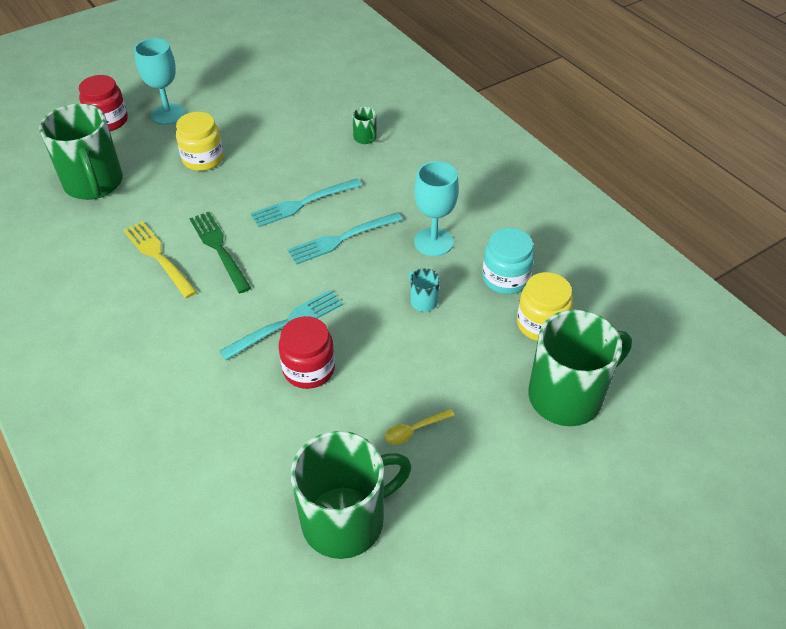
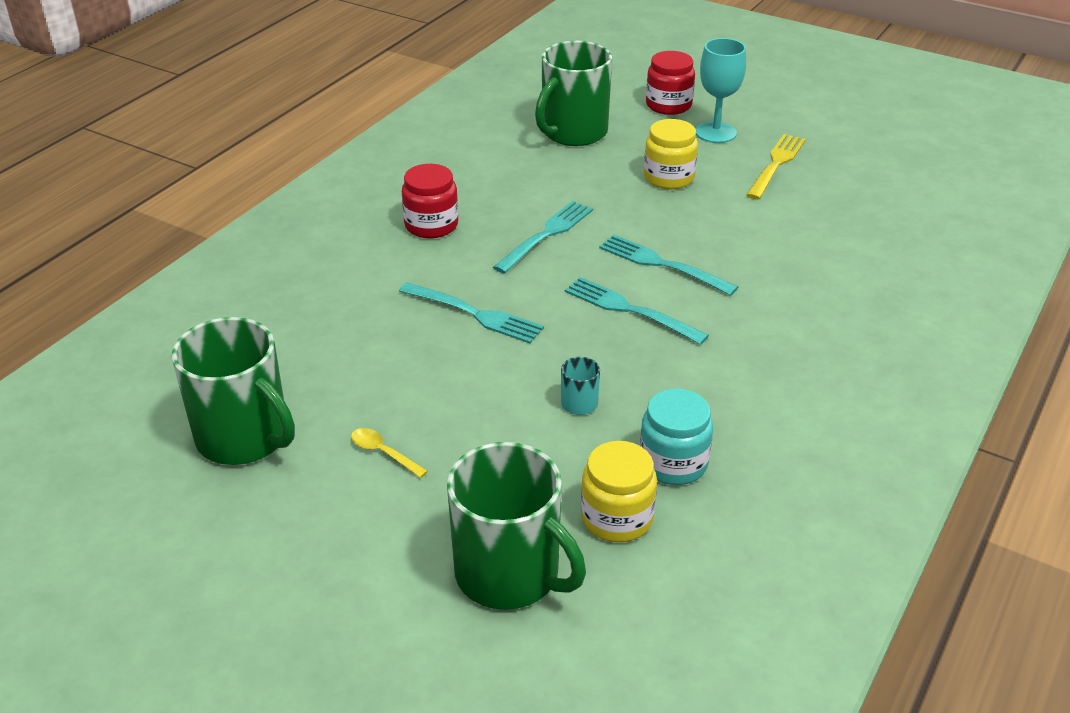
camera: 65 degrees right, 10 degrees down
(158, 257) = (506, 204): yellow fork -> yellow fork (776, 164)
(219, 249) = (546, 235): green fork -> turquoise fork
(308, 369) = (422, 349): red jar -> red jar (431, 225)
(365, 138) = (820, 272): green mug -> none
(433, 242) = (686, 382): turquoise goblet -> none

